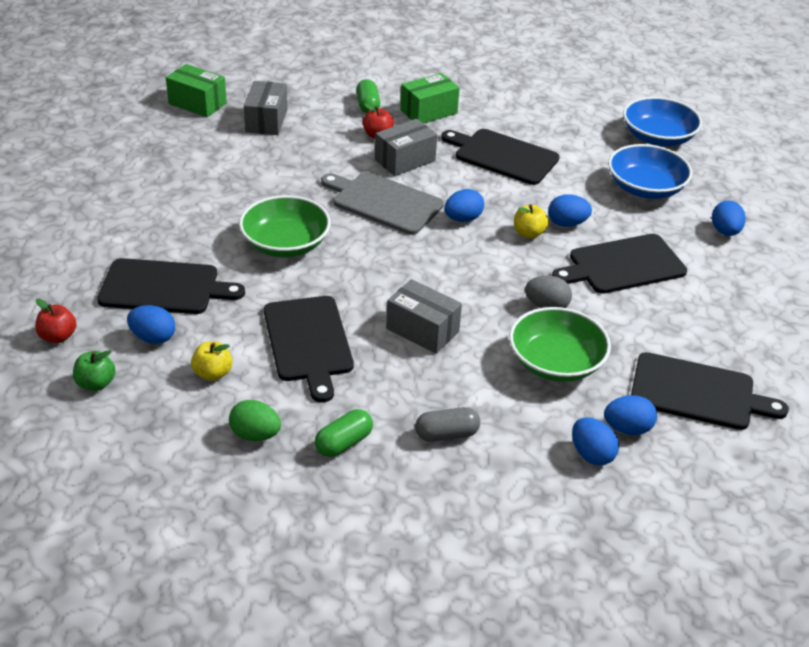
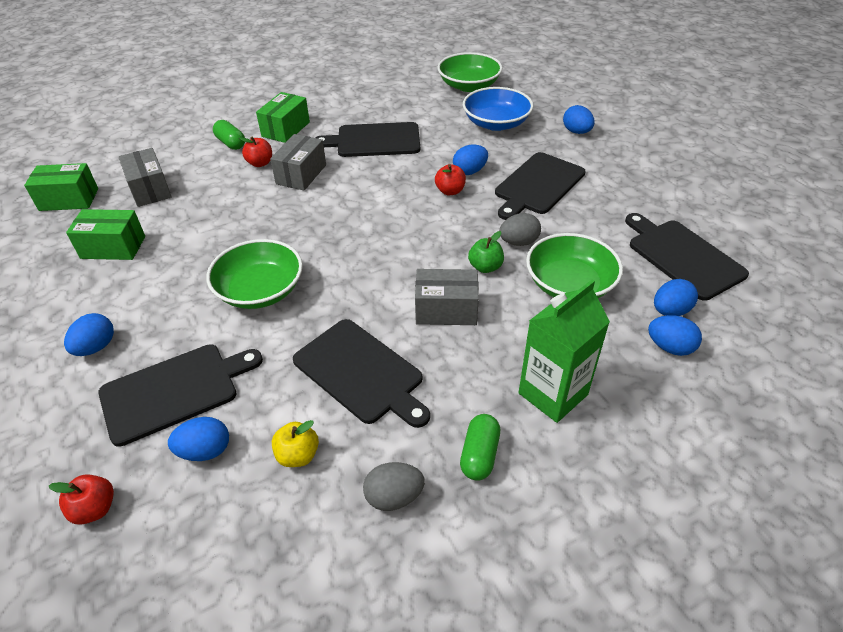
camera: 30 degrees left, 5 degrees up
(96, 383) = (182, 540): green apple -> green apple (485, 267)
(202, 158) = (113, 247): none -> green box
(255, 435) = (394, 497): green egg -> grey egg
(384, 202) = (315, 215): grey cutting board -> none
(446, 434) = (553, 394): grey capsule -> green carton
(463, 219) = (390, 201): blue egg -> blue egg (96, 347)
(528, 233) = (450, 191): yellow apple -> red apple
(658, 137) = (469, 85): blue bowl -> green bowl
(697, 393) = (682, 257): black cutting board -> black cutting board turned 105 degrees counterclockwise

